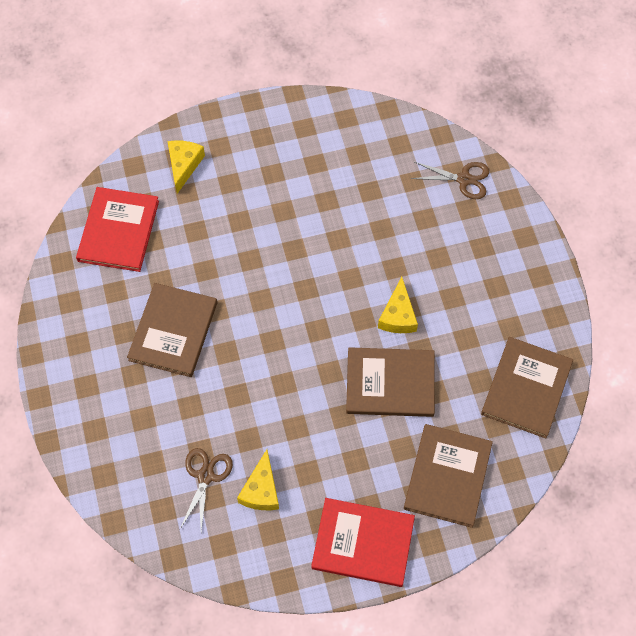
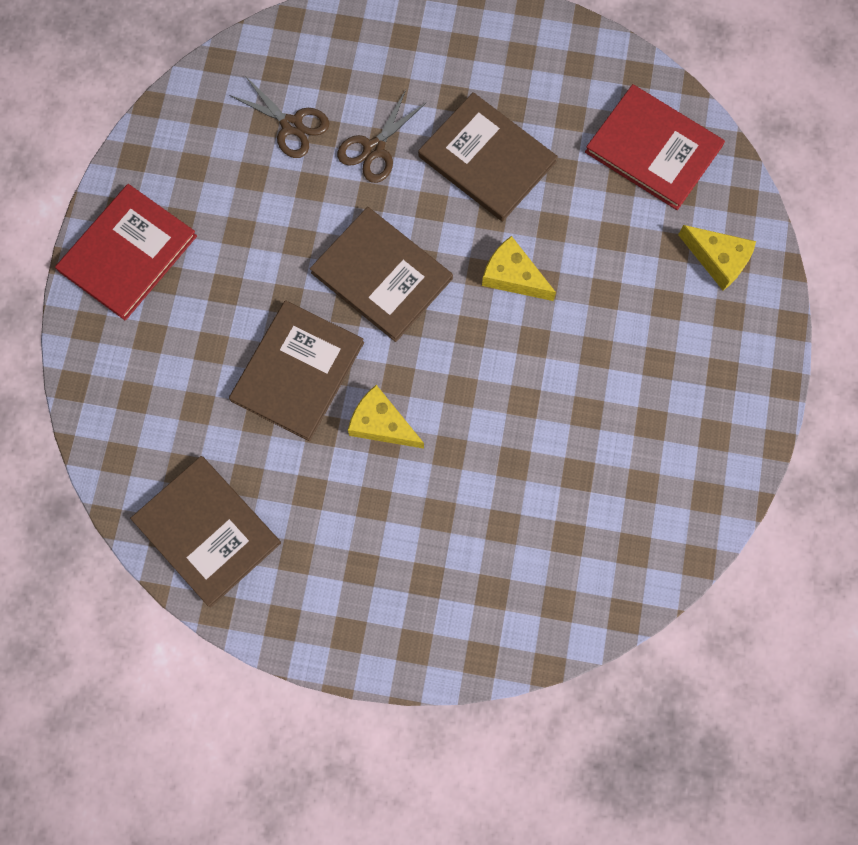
camera: 115 degrees right, 10 degrees up
(261, 490) = (245, 175): yellow cheese -> yellow cheese (513, 276)
(447, 476) = (151, 381): brown book -> brown book (382, 275)
(464, 179) = (539, 609): brown scissors -> brown scissors (374, 149)

